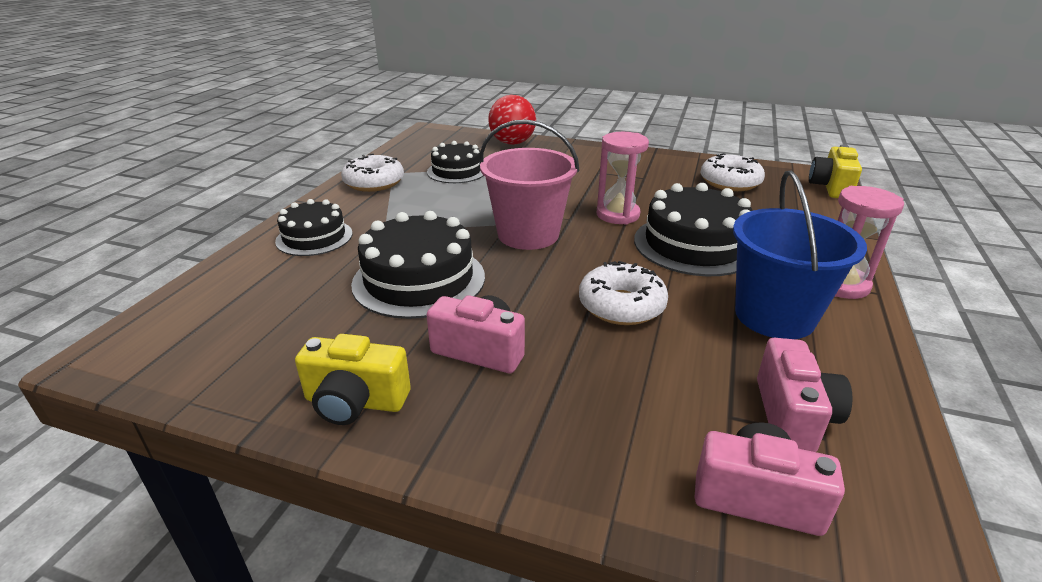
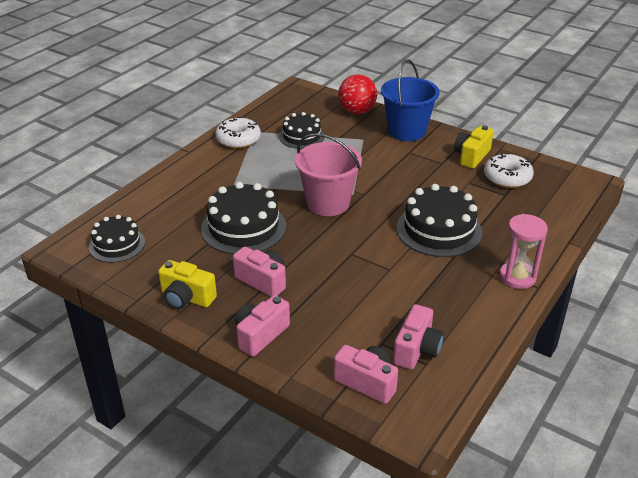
camera: 15 degrees right, 5 degrees up
(314, 237) = (187, 183): black cake -> black cake (117, 244)
(516, 444) = (260, 335): none -> pink camera
(617, 215) = (400, 196): pink hourglass -> none
(621, 305) = (360, 267): white donut -> none
(774, 316) = (453, 291): blue bucket -> blue bucket (406, 131)
(831, 187) = (586, 194): yellow camera -> yellow camera (471, 156)

